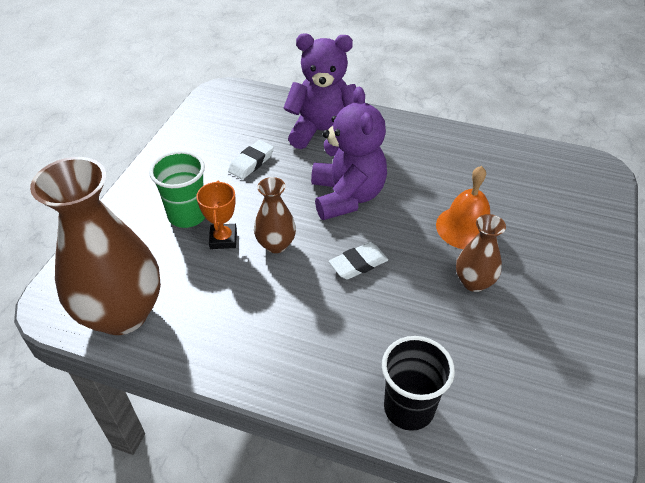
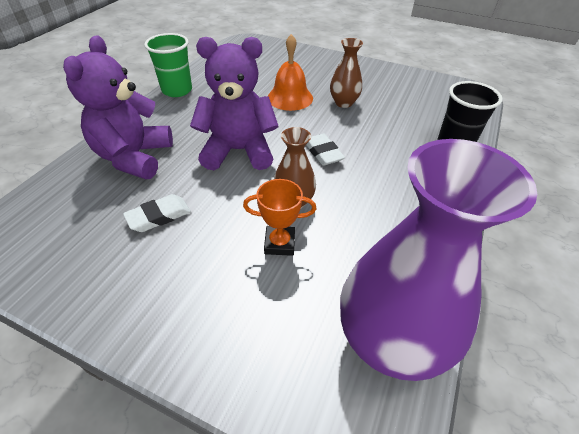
camera: 85 degrees left, 0 degrees up
(122, 313) = (389, 341): brown vase -> purple vase
(187, 215) = (233, 278): green cup -> green cup (177, 90)
(251, 163) = (159, 216): white eraser -> white eraser turned 75 degrees counterclockwise

